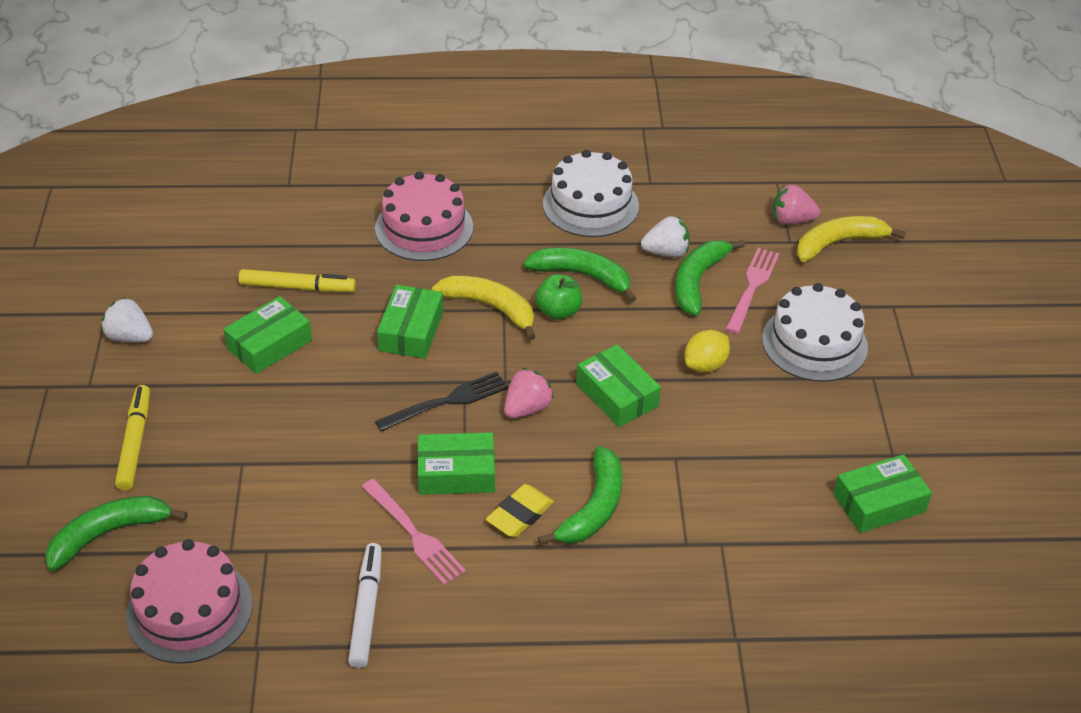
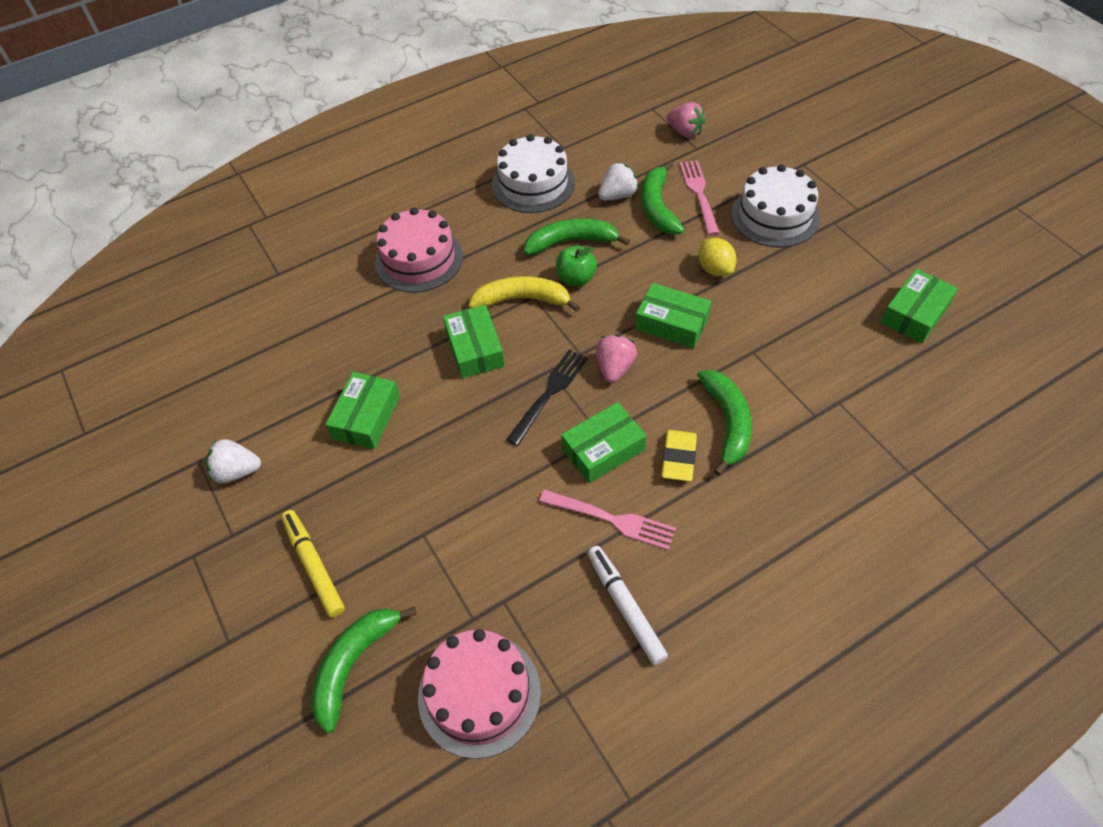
camera: 25 degrees left, 10 degrees up
(297, 287) = (353, 357): yellow marker -> none
(705, 365) = (715, 269): yellow lemon -> yellow lemon turned 45 degrees counterclockwise
(791, 220) = (685, 132): pink strawberry -> pink strawberry turned 120 degrees counterclockwise
(838, 243) = (730, 135): yellow banana -> none

